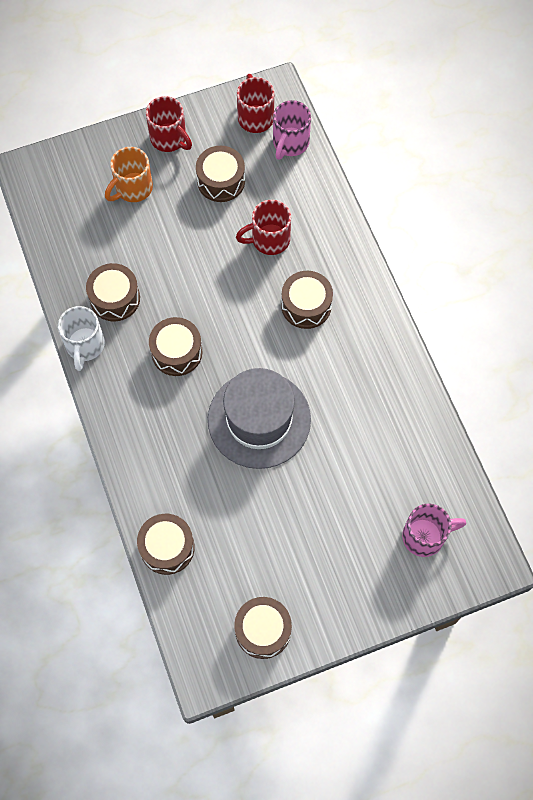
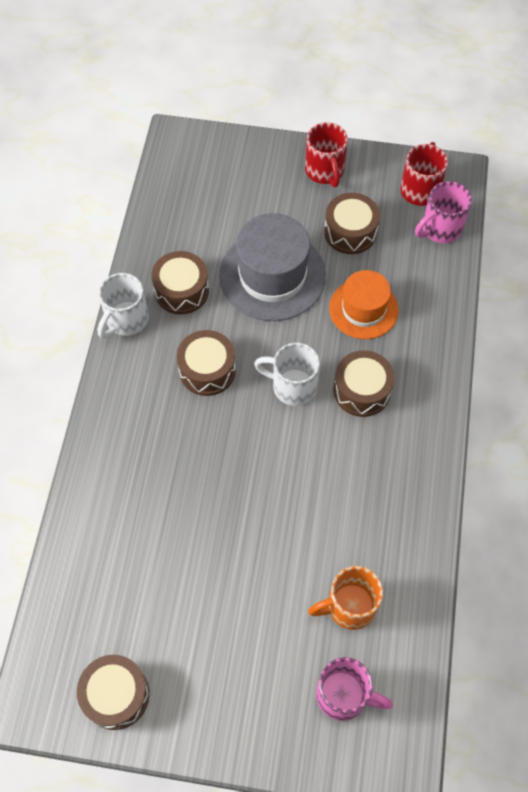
camera: 30 degrees right, 5 degrees down
(133, 188) = (262, 199): orange mug -> orange mug (349, 606)
(167, 547) = (77, 554): brown drum -> none
(251, 330) = (292, 386): none -> white mug
(259, 419) = (246, 477): grey hat -> grey hat (272, 275)
(269, 240) = (363, 309): red mug -> orange hat

